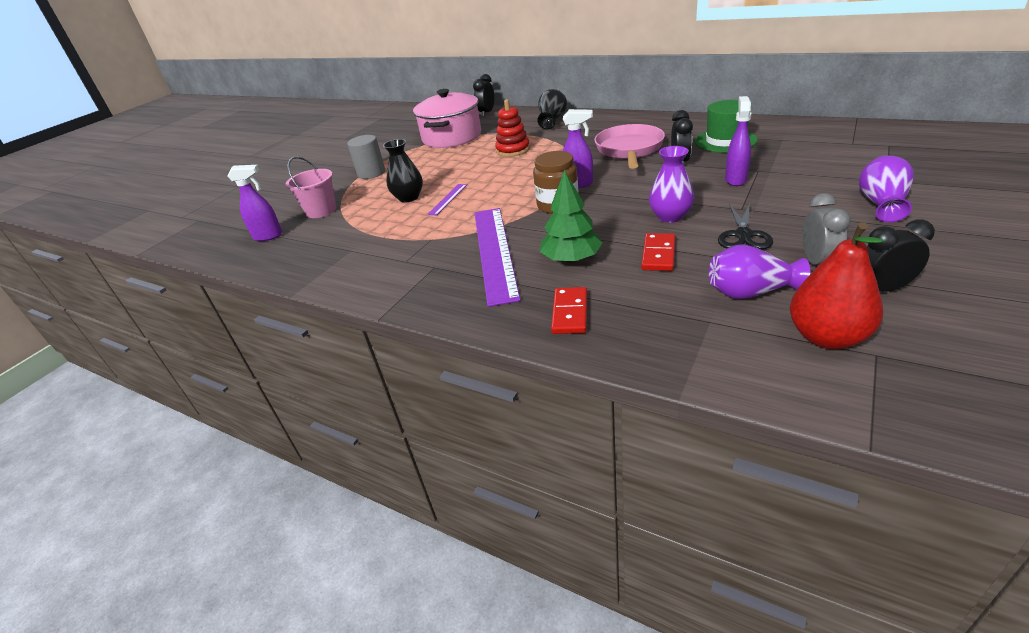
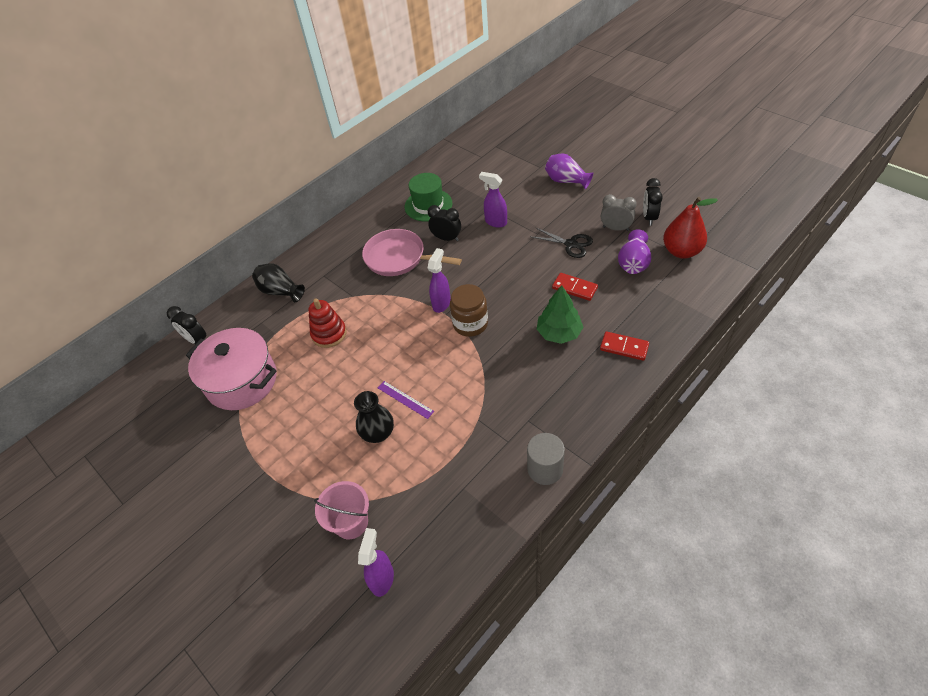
camera: 75 degrees left, 15 degrees up
(371, 173) = (281, 469): grey cylinder -> grey cylinder (545, 469)
(494, 252) = (524, 377): purple ruler -> none
(670, 216) = (528, 268): purple vase -> none

